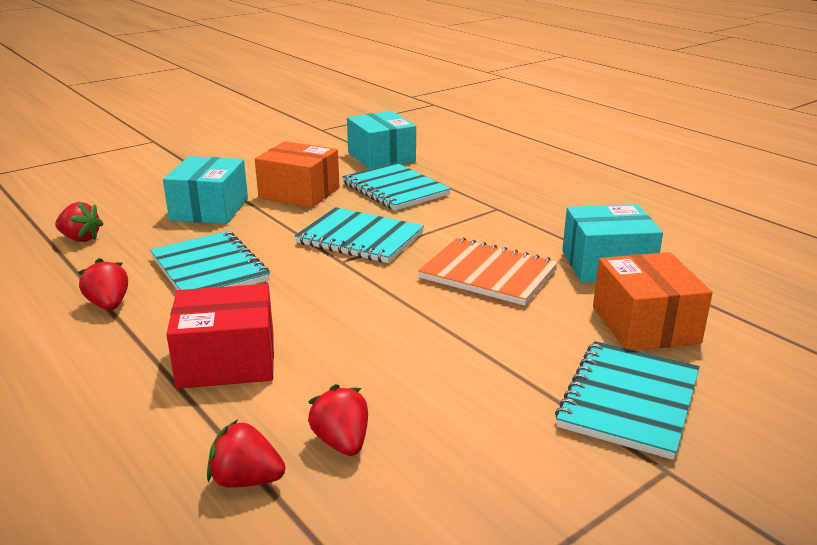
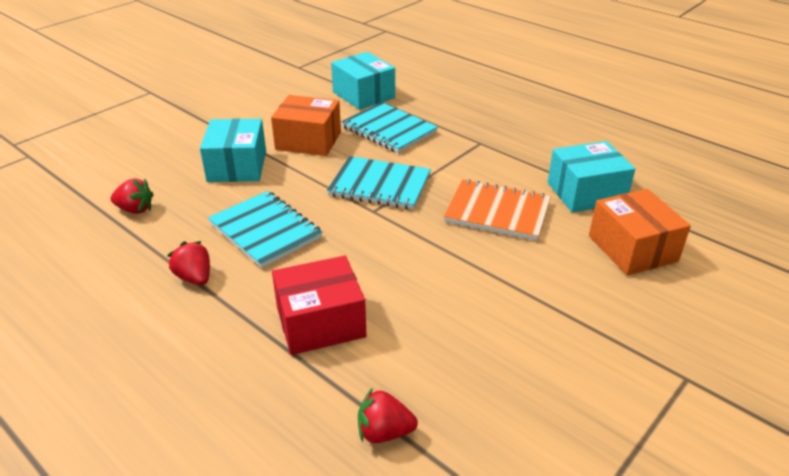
camera: 10 degrees left, 10 degrees up
(342, 442) = (443, 387): red strawberry -> none
(629, 401) = (642, 321): turquoise notebook -> none

